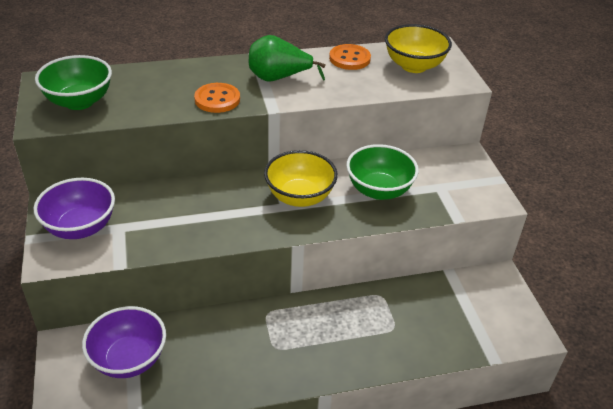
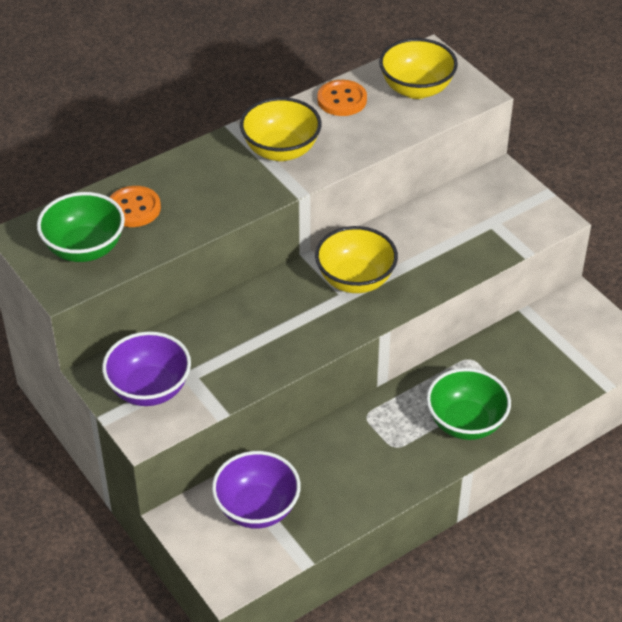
camera: 20 degrees left, 5 degrees up
(217, 99) = (233, 199): orange button -> orange button (134, 208)
(278, 78) = (281, 150): green pear -> yellow bowl
(379, 190) = (432, 246): green bowl -> green bowl (466, 423)

